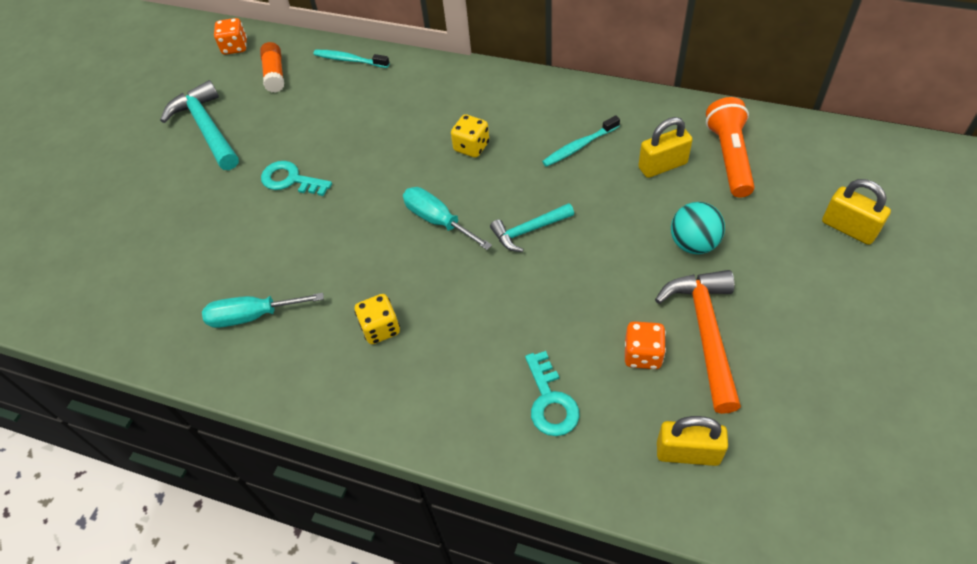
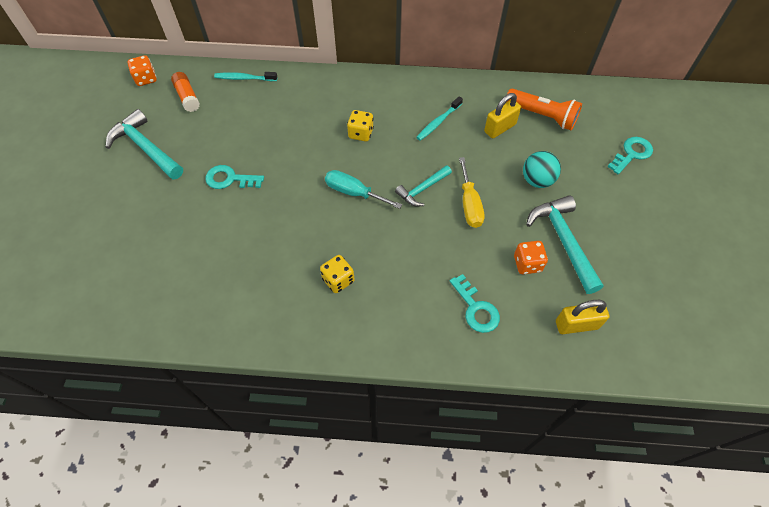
camera: 20 degrees left, 5 degrees up
(252, 316) = (236, 289): turquoise screwdriver -> none
(587, 260) = (469, 204): none -> yellow screwdriver
(705, 333) = (563, 241): orange hammer -> turquoise hammer
(729, 157) = (542, 116): orange flashlight -> orange flashlight turned 135 degrees clockwise
(848, 228) = (632, 154): yellow padlock -> turquoise key

